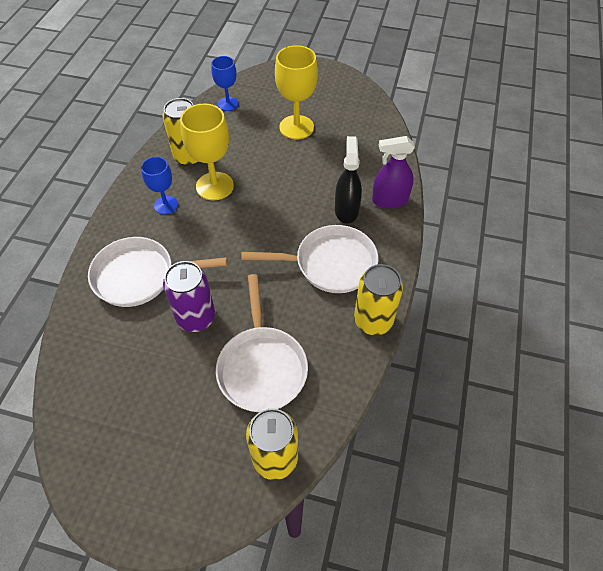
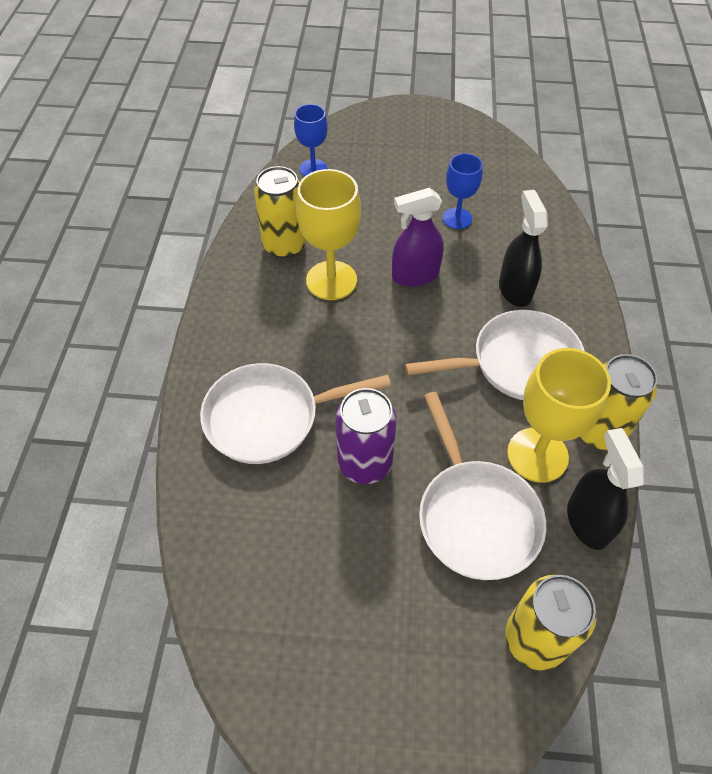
camera: 10 degrees left, 0 degrees up
(166, 205) = (274, 315): blue goblet -> blue goblet (457, 218)
(296, 127) = (414, 189): yellow goblet -> yellow goblet (537, 455)
(342, 383) = (587, 521): none -> black spray bottle
(389, 200) = (565, 269): purple spray bottle -> purple spray bottle (415, 275)

